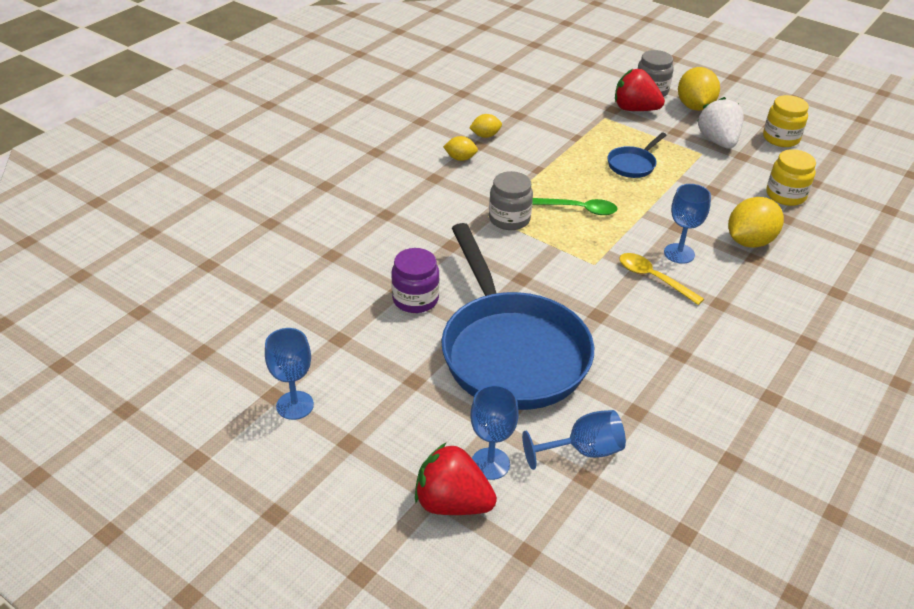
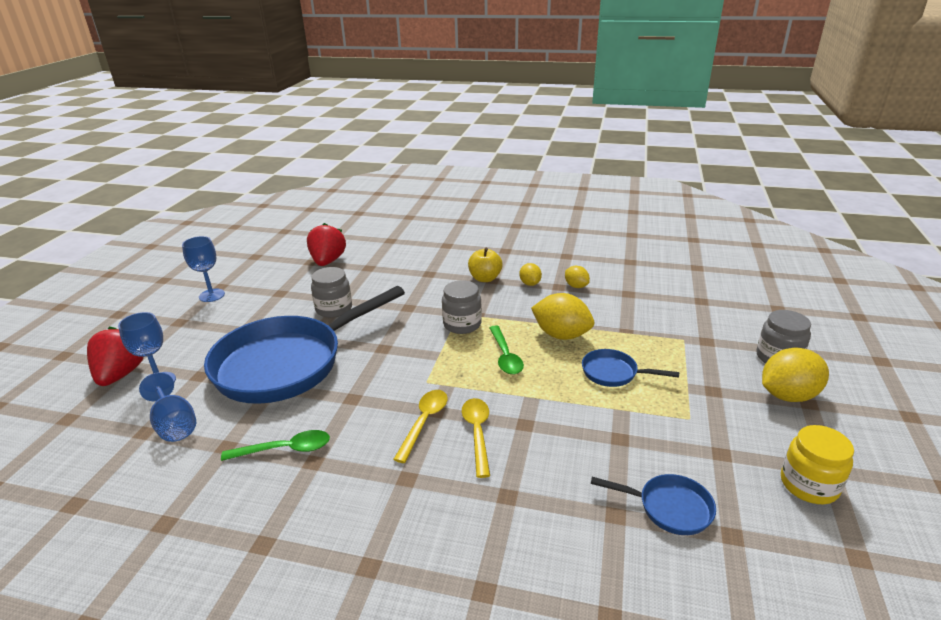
camera: 70 degrees right, 10 degrees down
(415, 299) = (334, 309): purple jar -> grey jar
(428, 181) = (485, 278): none -> yellow apple
(634, 109) = (724, 354): red strawberry -> red strawberry (328, 261)
(657, 370) = (285, 449): none -> green spoon
(679, 253) = (477, 433): blue goblet -> yellow spoon
(718, 141) = (731, 427): white strawberry -> none
(749, 241) = (538, 486): yellow lemon -> yellow lemon (561, 335)
(785, 195) = (669, 508): yellow jar -> blue pan

